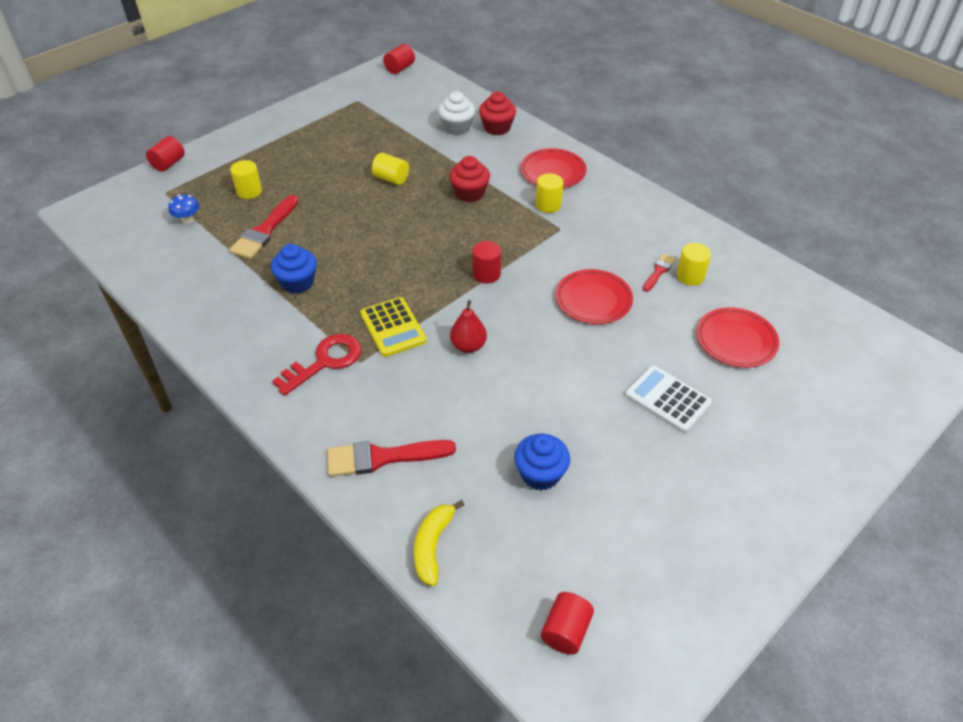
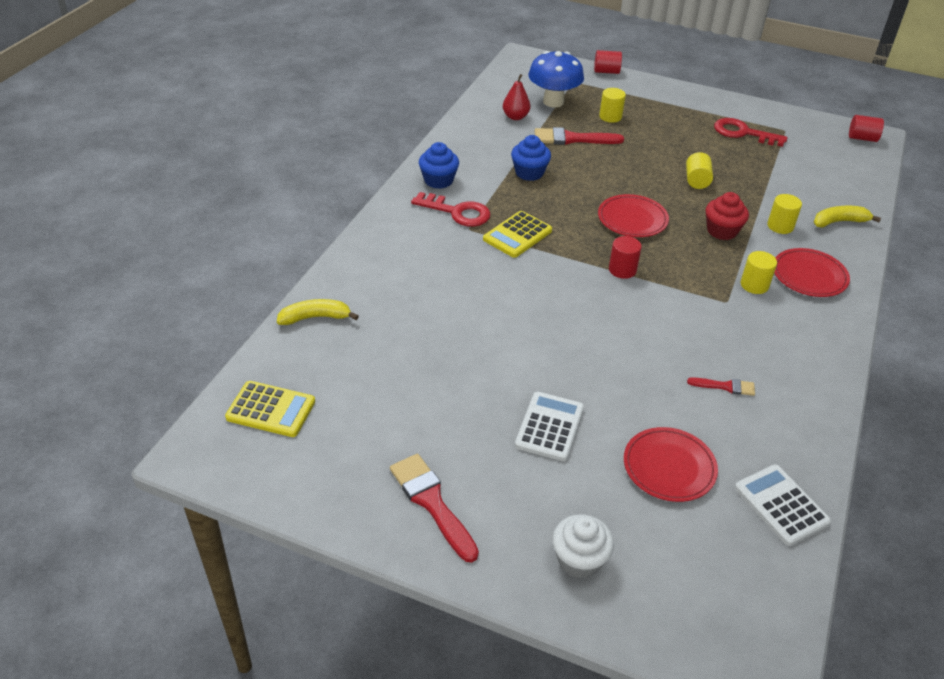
camera: 65 degrees right, 5 degrees down
(188, 220) = (553, 102): blue mushroom -> blue mushroom, size x2.15
(342, 124) = (743, 133): none -> red key
(383, 457) = (382, 269): red brush -> red brush (432, 503)
(457, 127) = (811, 197): white cupcake -> white cupcake (579, 560)
(468, 346) = (526, 282): red pear -> red pear (515, 117)
(497, 128) = (839, 222): red cupcake -> yellow banana
(540, 474) = (413, 360): blue cupcake -> blue cupcake (438, 180)
(565, 631) = (271, 410): red cylinder -> yellow calculator
(593, 300) = (644, 347): red plate -> red plate (632, 219)
(690, 276) = (739, 413): yellow cylinder -> yellow cylinder (780, 226)
(789, 294) = (781, 505): none -> white calculator

